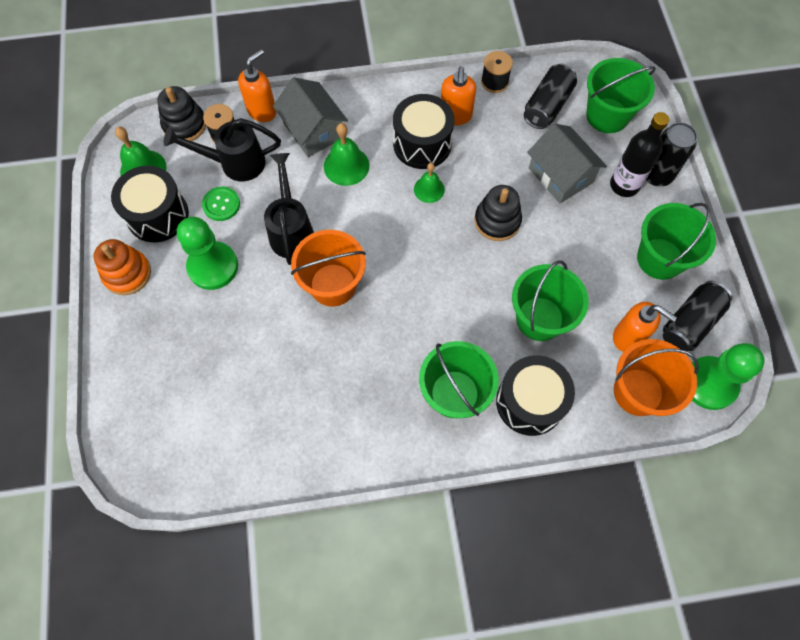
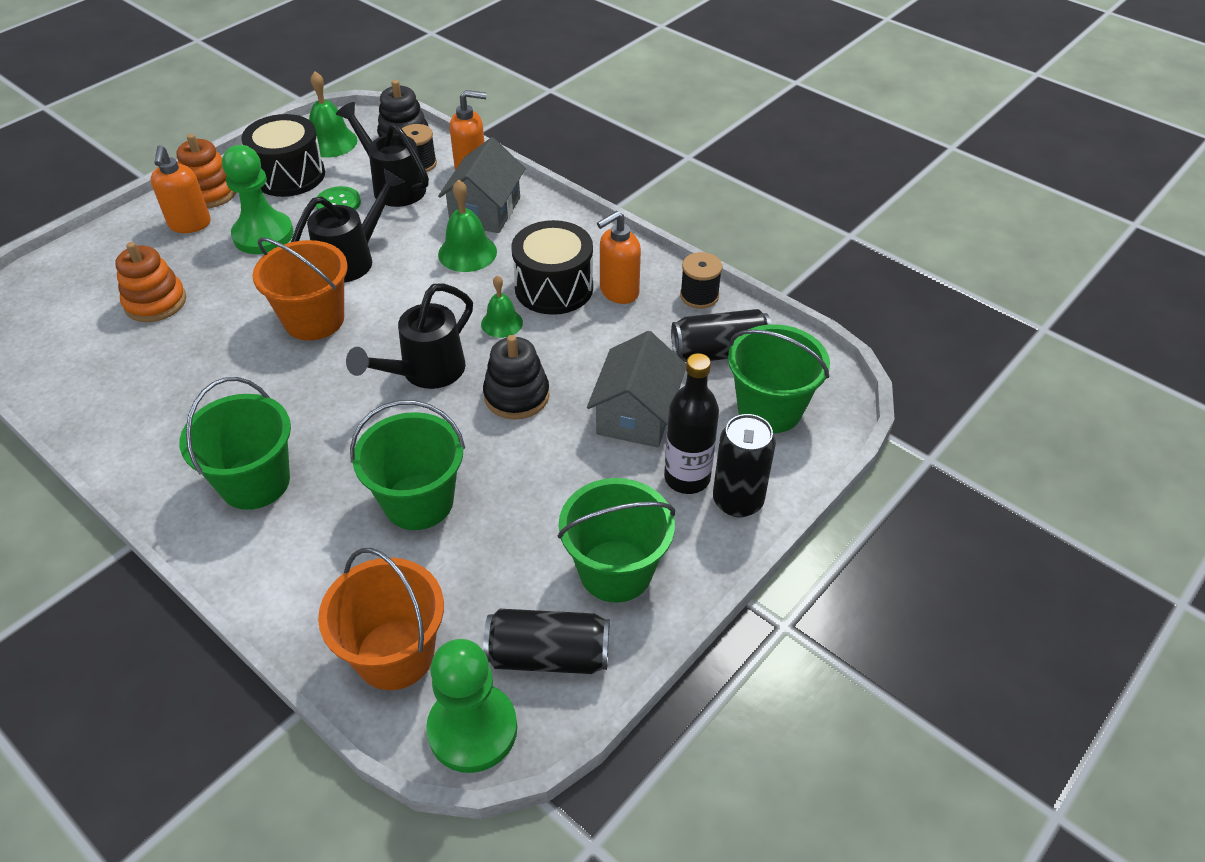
camera: 50 degrees right, 20 degrees down
(225, 368) = (155, 302): none -> orange stacking toy
(437, 254) = (424, 373): none -> black watering can
(530, 402) = (296, 554): black drum -> none
(628, 337) = (468, 600): orange soap dispenser -> orange soap dispenser (190, 224)

